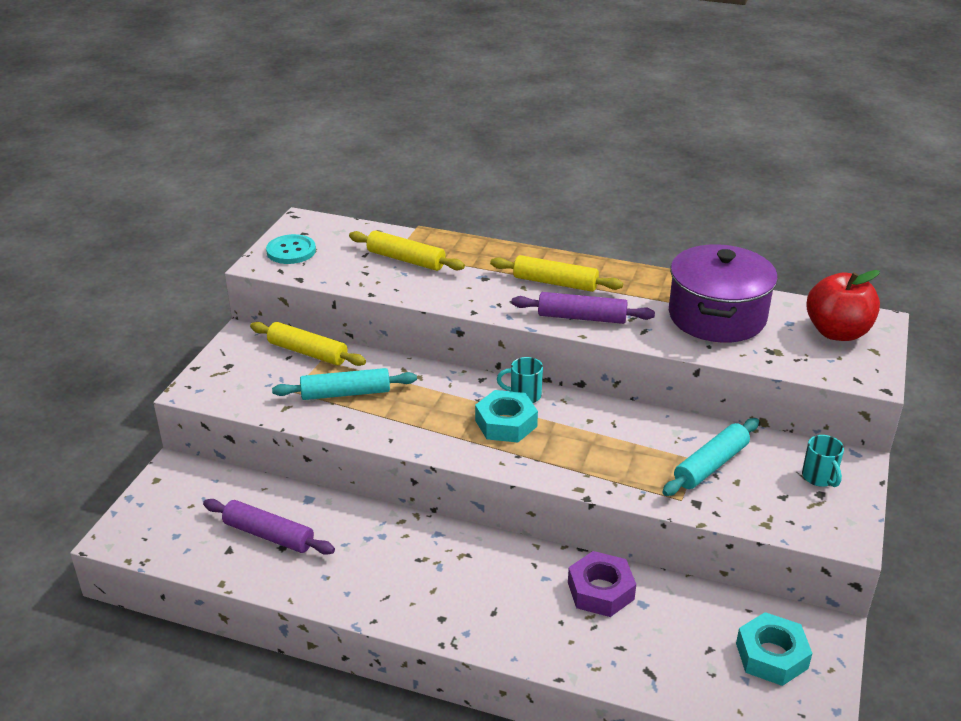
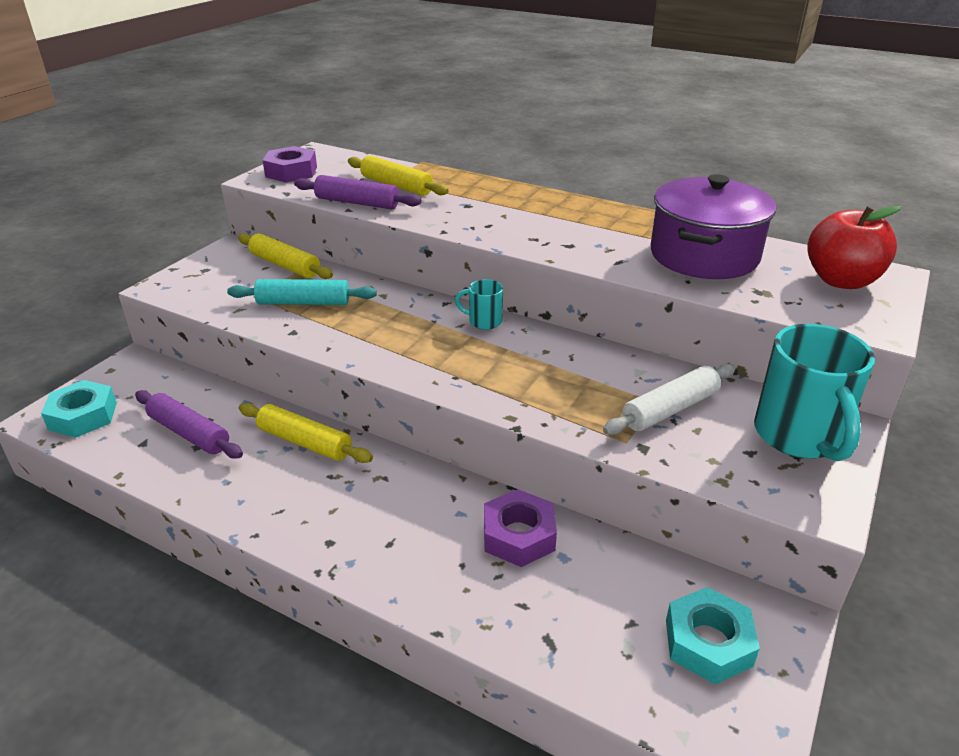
camera: 10 degrees right, 0 degrees up
(291, 251) = (291, 172): turquoise button -> purple nut
(506, 423) = (454, 345): turquoise nut -> turquoise nut (83, 416)
(555, 283) = (538, 214): yellow rolling pin -> yellow rolling pin (305, 442)
(582, 317) = (555, 245): purple rolling pin -> purple rolling pin (357, 203)
(711, 465) = (670, 409): turquoise rolling pin -> white rolling pin
(819, 477) = (799, 436): turquoise mug -> turquoise mug, size x2.13

